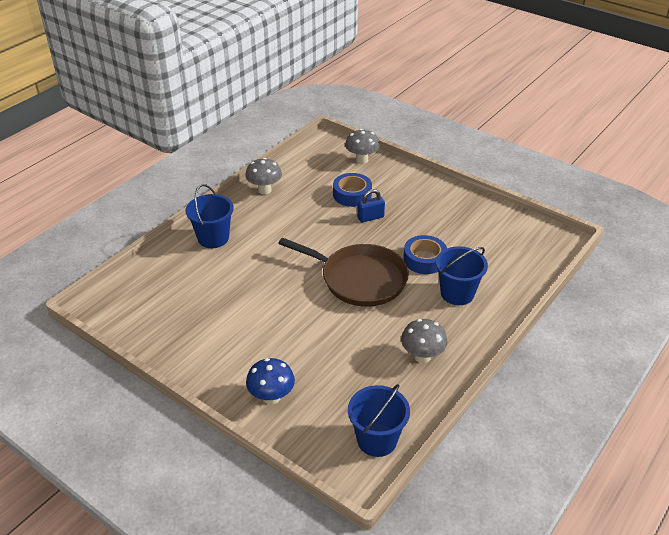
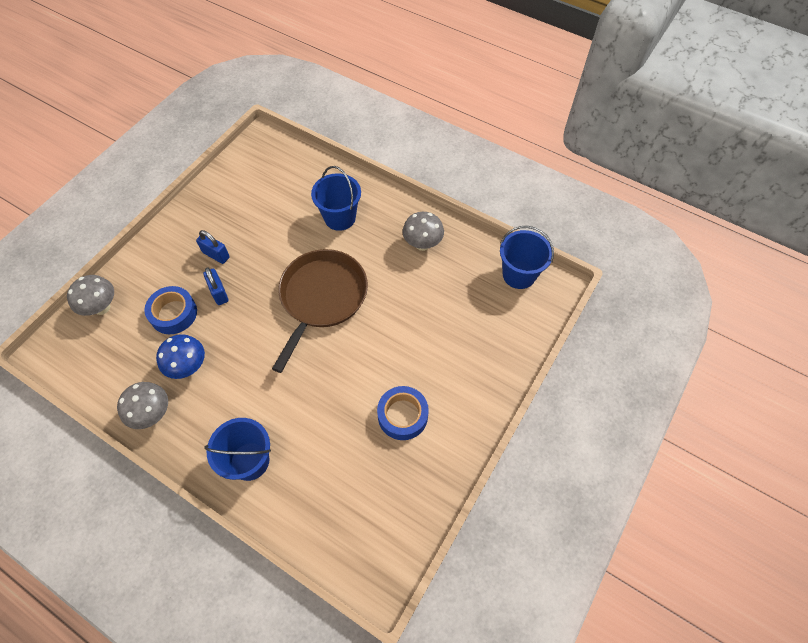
camera: 95 degrees left, 20 degrees up
(271, 397) = (488, 360): blue mushroom -> blue mushroom (188, 367)
(411, 214) = (216, 255): none -> blue padlock
(424, 259) = (291, 243): blue tape -> blue tape (402, 415)

